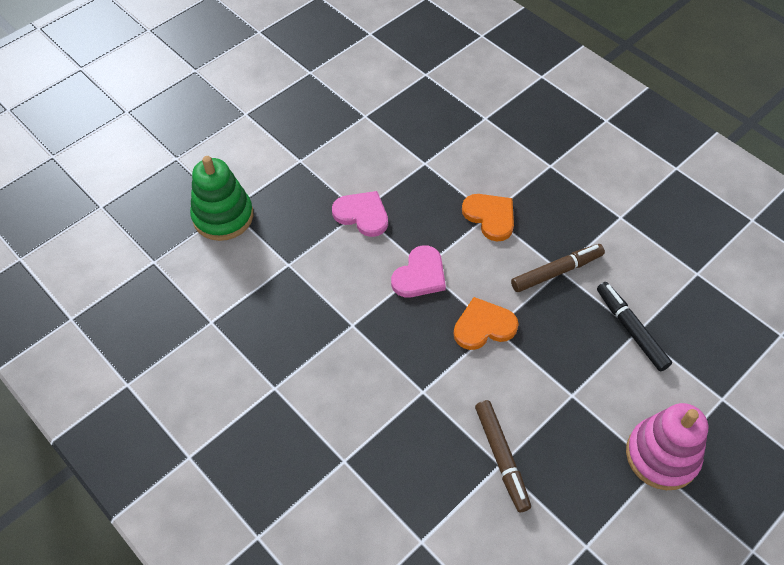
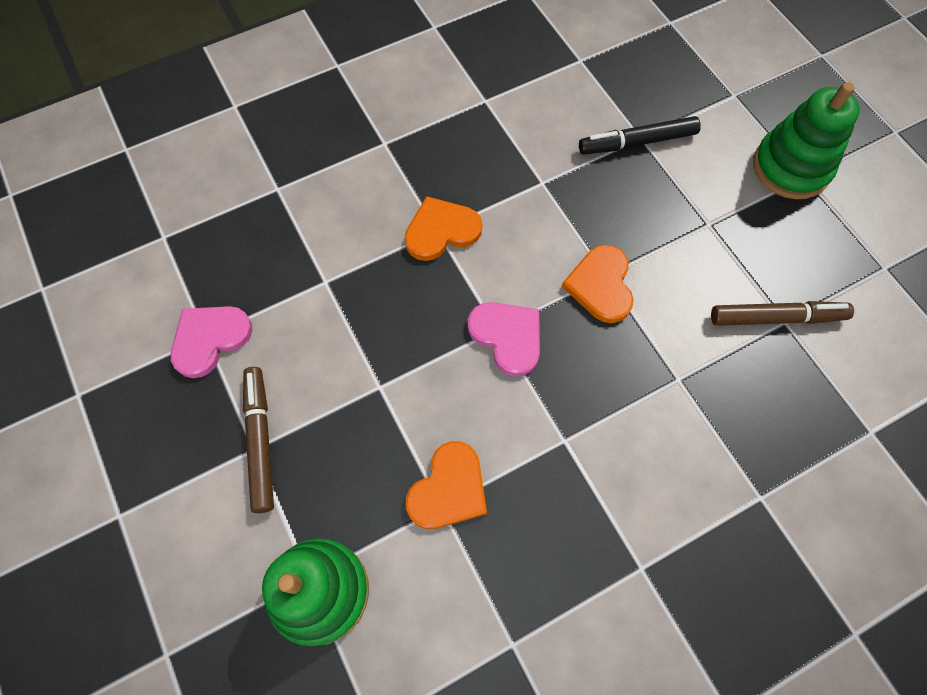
camera: 75 degrees left, 10 degrees up
(301, 266) = (448, 489): none -> orange heart
(362, 214) = (386, 384): pink heart -> pink heart (210, 339)
(556, 272) = (543, 186): brown marker -> brown marker (260, 441)
(662, 455) = (791, 168): pink stacking toy -> green stacking toy

